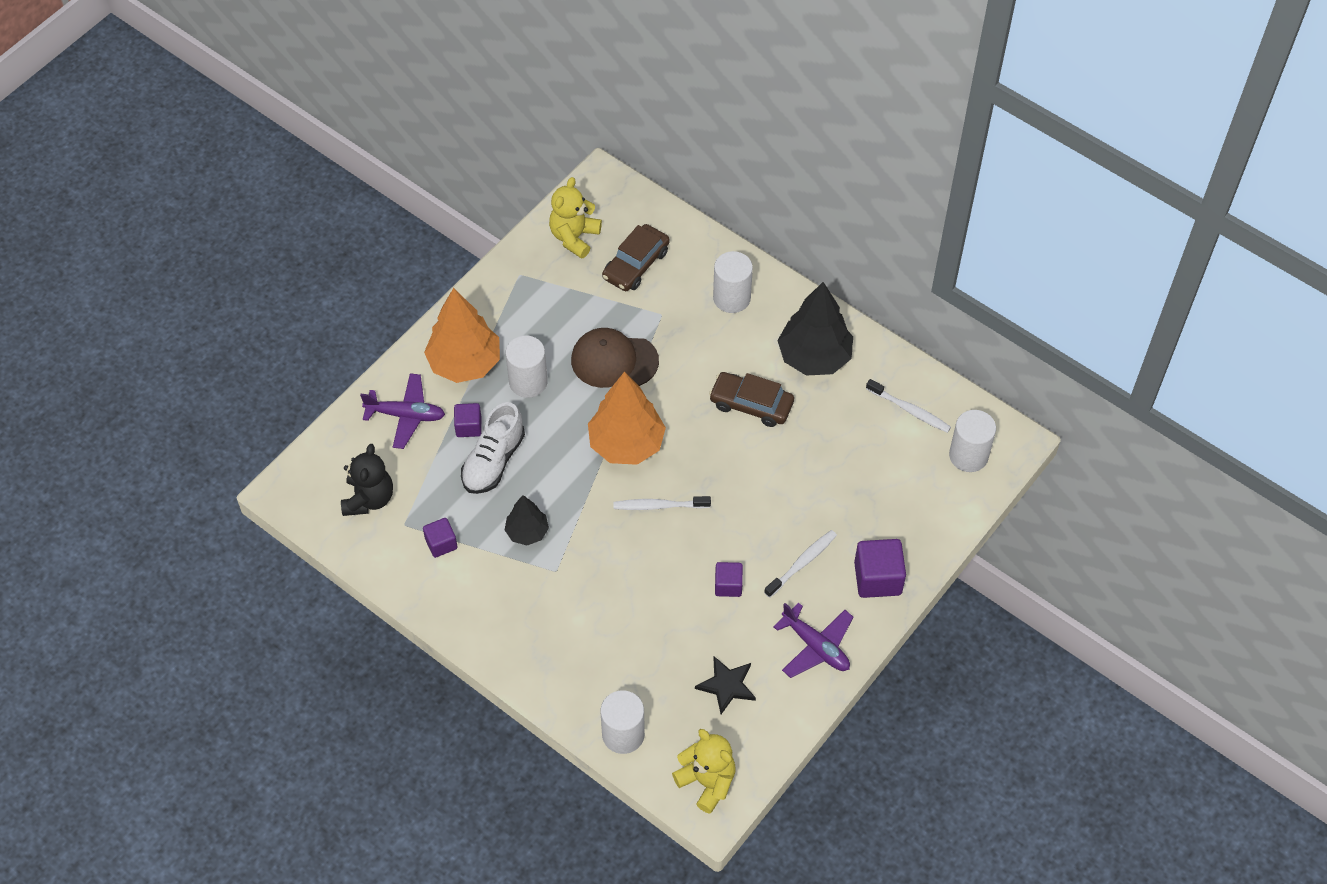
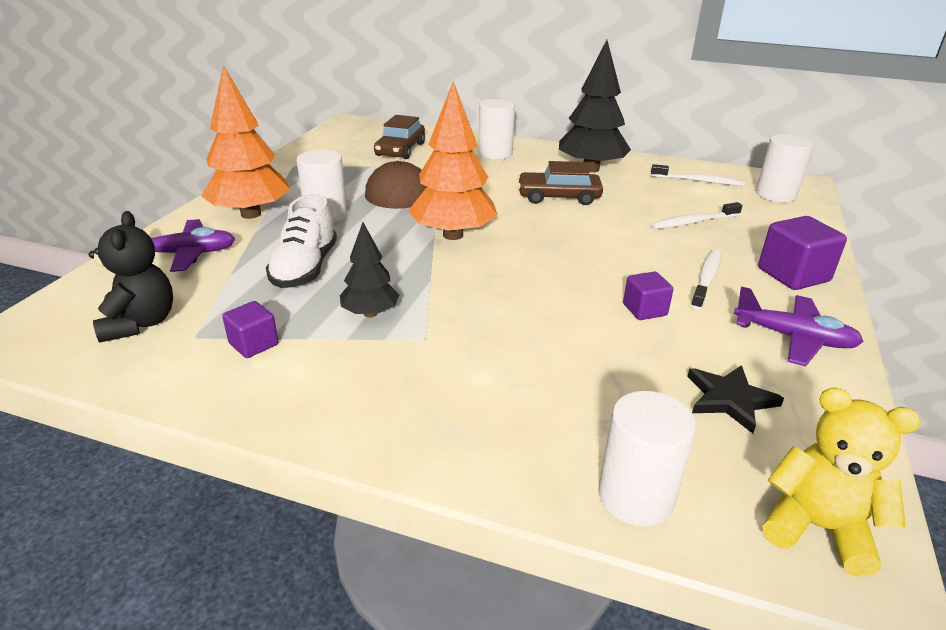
camera: 20 degrees left, 25 degrees down
(468, 426) = (267, 250): purple cube -> none
(574, 237) = (338, 145): yellow teddy bear -> none
(659, 506) = (517, 267): white toothbrush -> white toothbrush (693, 222)

